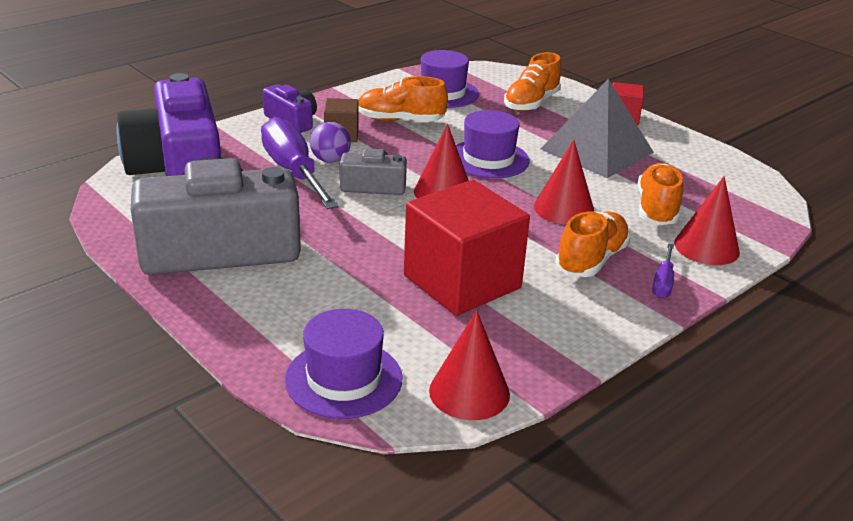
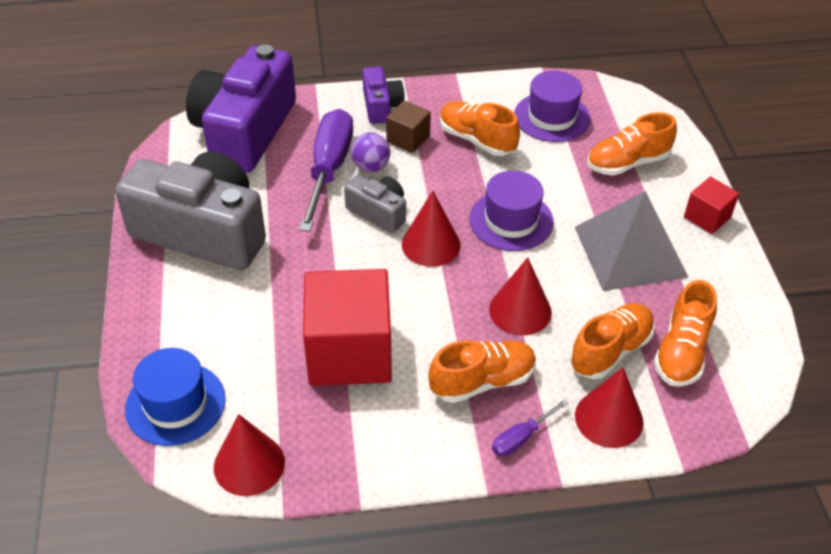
camera: 35 degrees right, 15 degrees up
(343, 379) = (175, 404): purple hat -> blue hat
(703, 193) = (681, 351): none -> orange shoe

